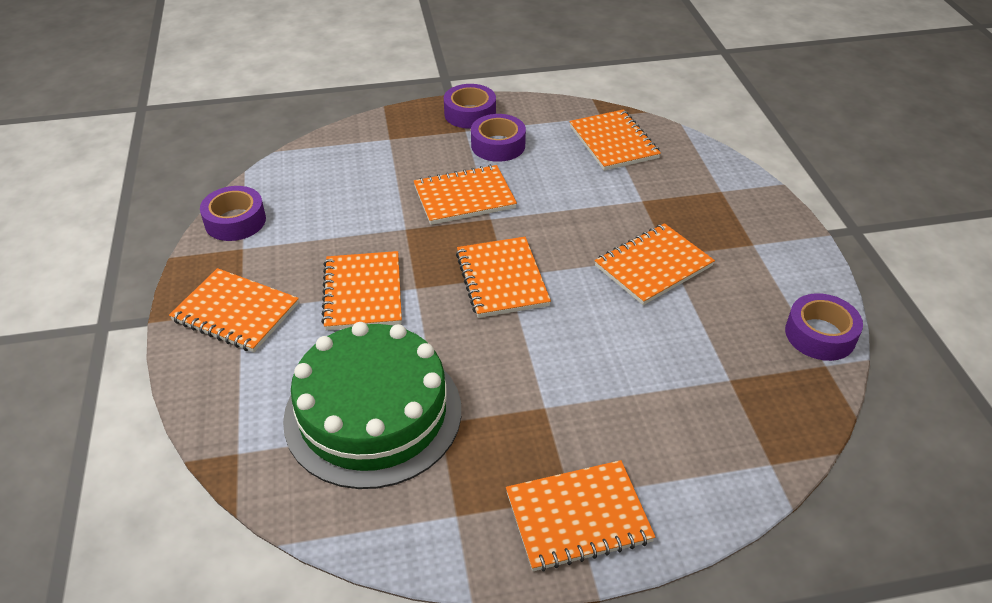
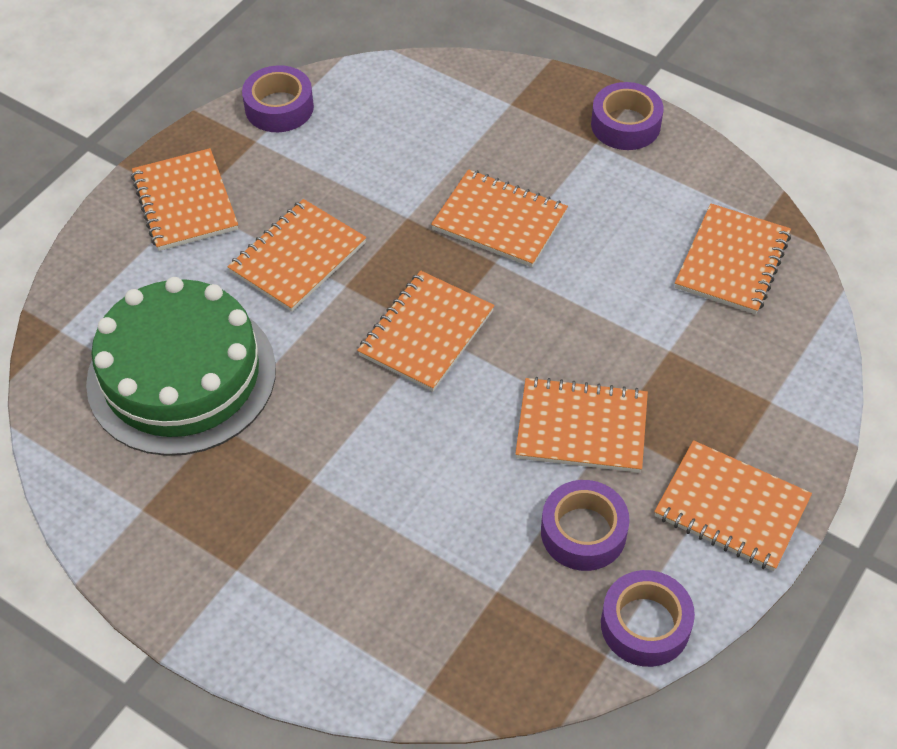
camera: 45 degrees right, 10 degrees up
(498, 145) = (606, 183): purple tape -> purple tape (583, 532)
(578, 517) = (221, 590): orange notebook -> orange notebook (731, 508)

